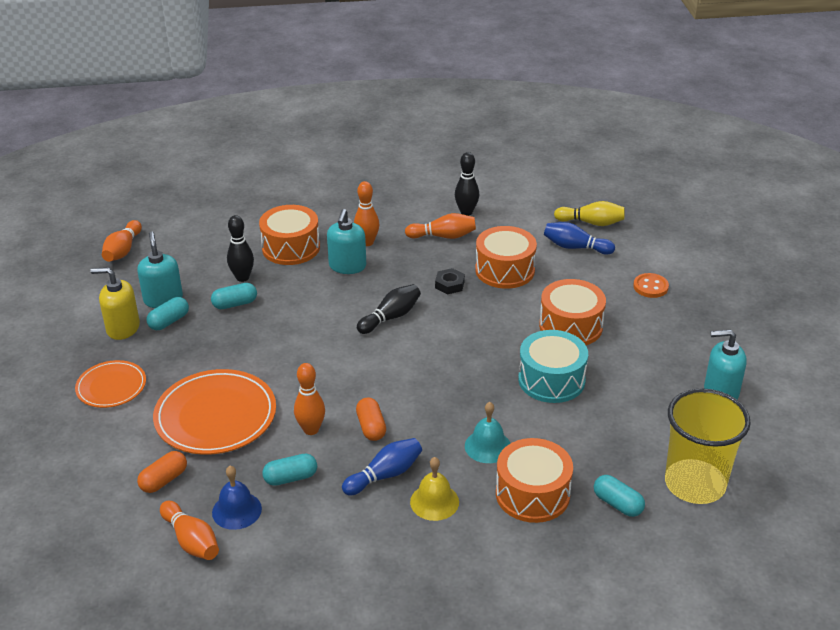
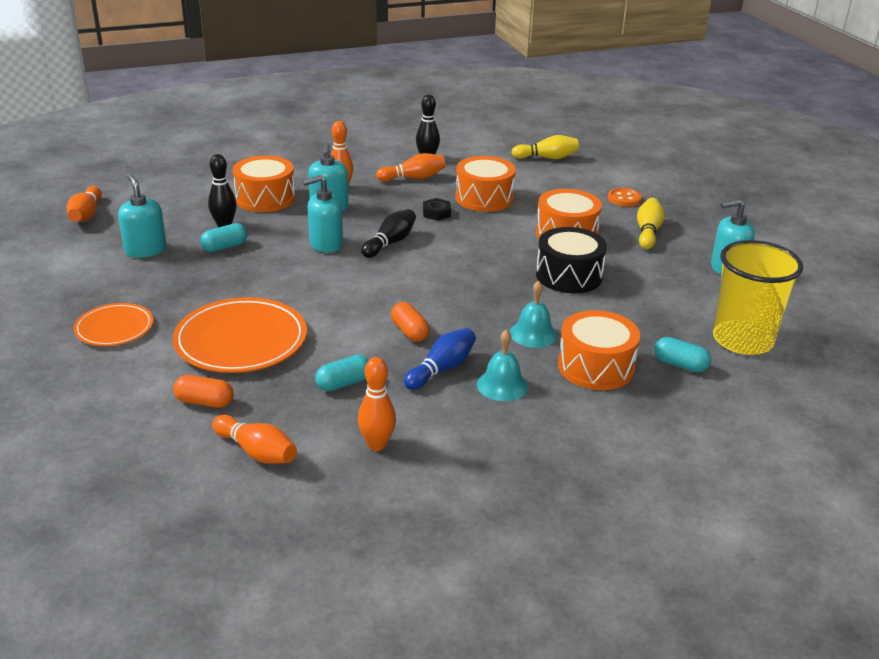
camera: 15 degrees left, 5 degrees down
(123, 328) = (109, 277): yellow soap dispenser -> none
(164, 480) = (204, 402): orange capsule -> orange capsule turned 75 degrees clockwise
(169, 321) = (159, 267): turquoise capsule -> none
(236, 510) = (296, 418): blue bell -> none
(311, 429) = (348, 340): orange bowling pin -> orange bowling pin (377, 444)
(329, 312) = (325, 244): none -> turquoise soap dispenser
(434, 502) = (502, 385): yellow bell -> turquoise bell
(551, 380) = (569, 275): turquoise drum -> black drum
(575, 247) = (541, 176): blue bowling pin -> none
(657, 334) = (648, 232): none -> yellow bowling pin

